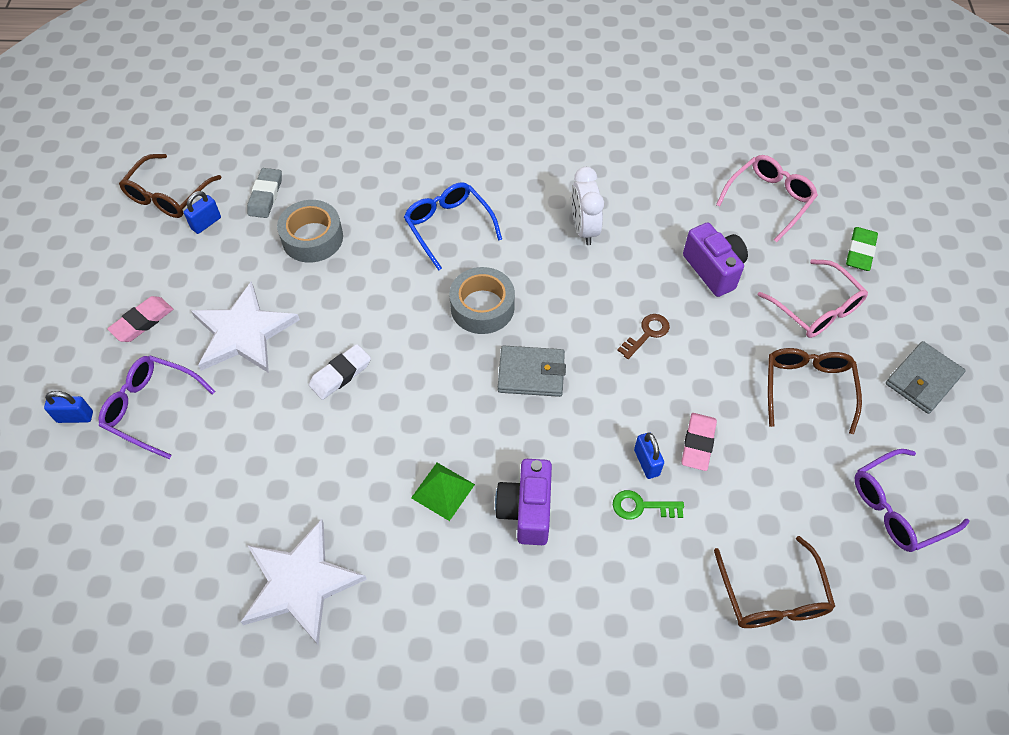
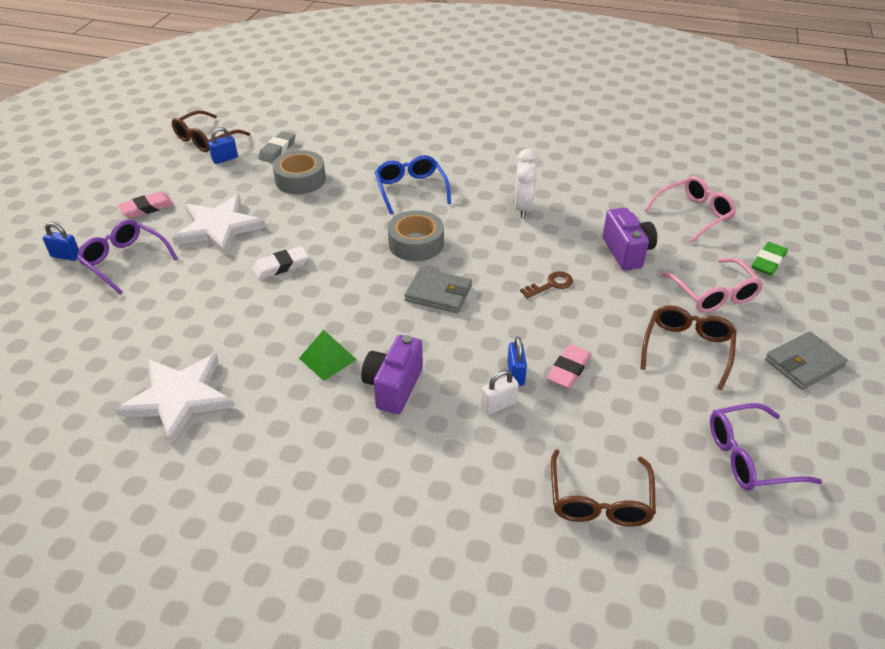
camera: 15 degrees right, 15 degrees down
(641, 506) = (499, 405): green key -> white padlock

